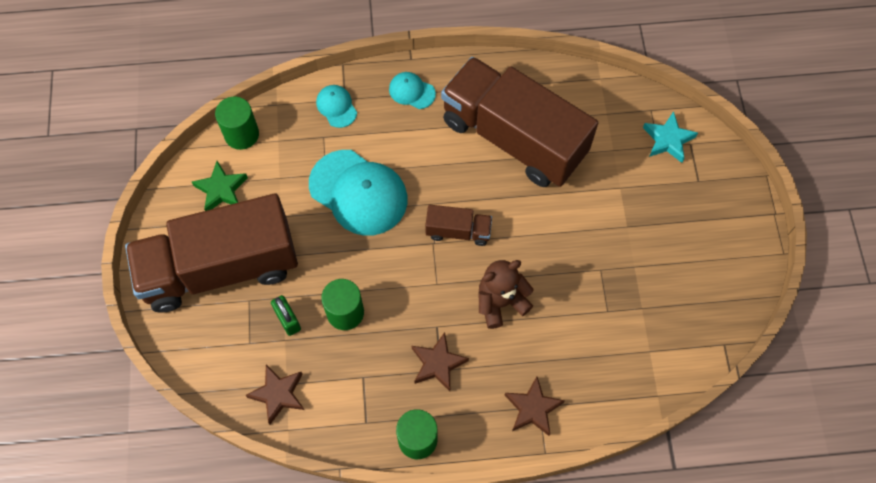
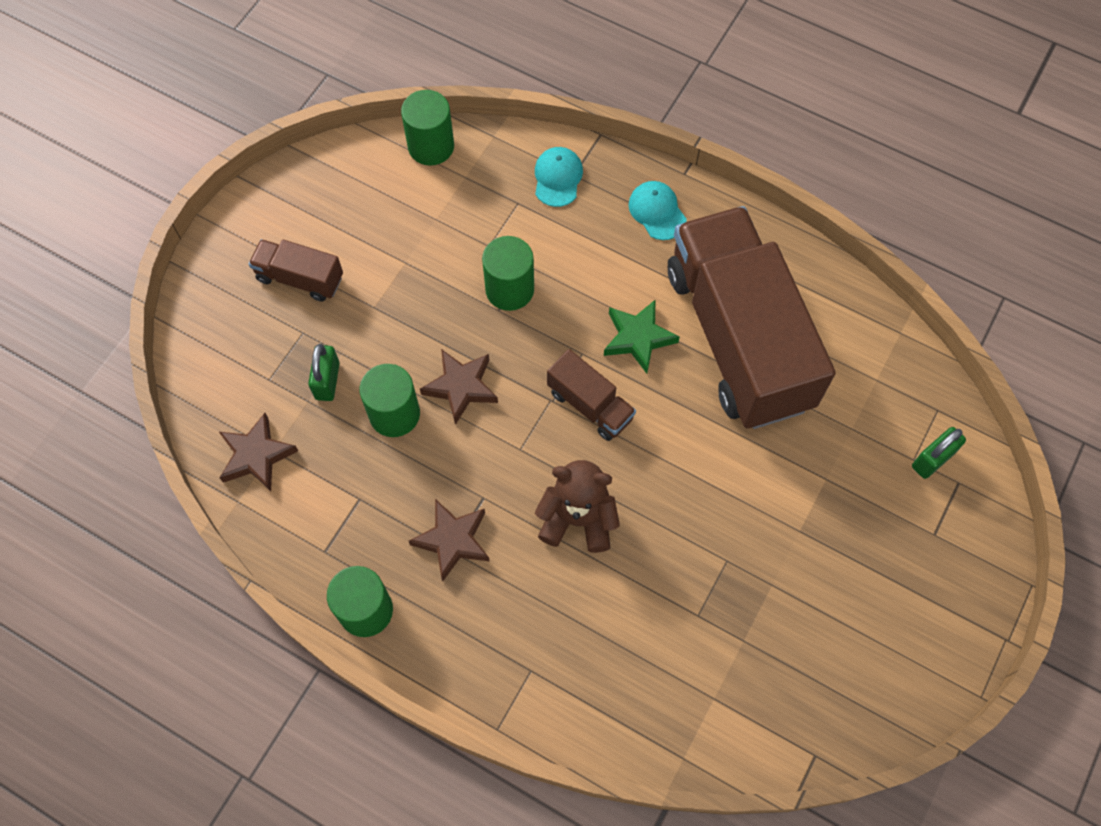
camera: 35 degrees right, 0 degrees up
(221, 190) = (364, 193): green star -> green star (638, 338)
(221, 268) = (300, 278): brown truck -> brown truck, size x0.42
(358, 192) = (509, 289): turquoise cap -> green cylinder
(532, 408) = (522, 667): brown star -> brown star (461, 387)
(668, 140) = (932, 459): turquoise star -> green padlock

